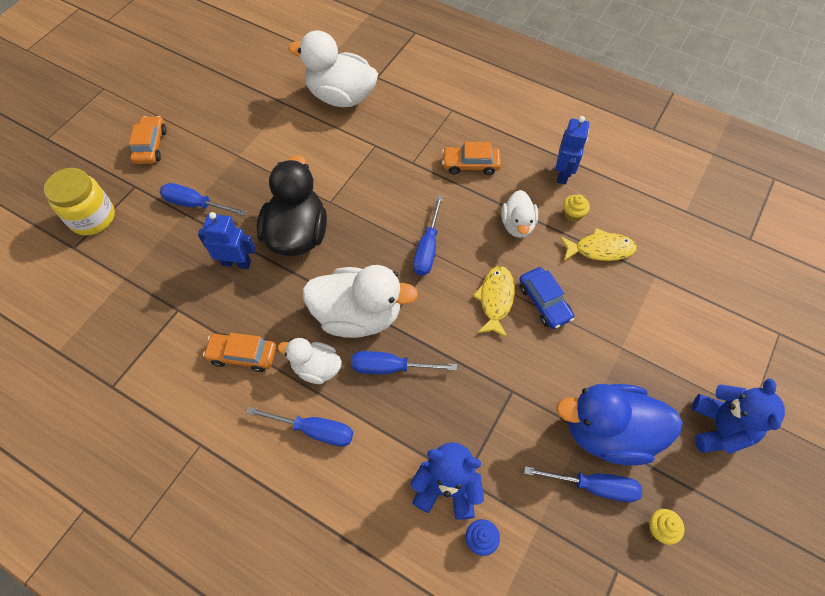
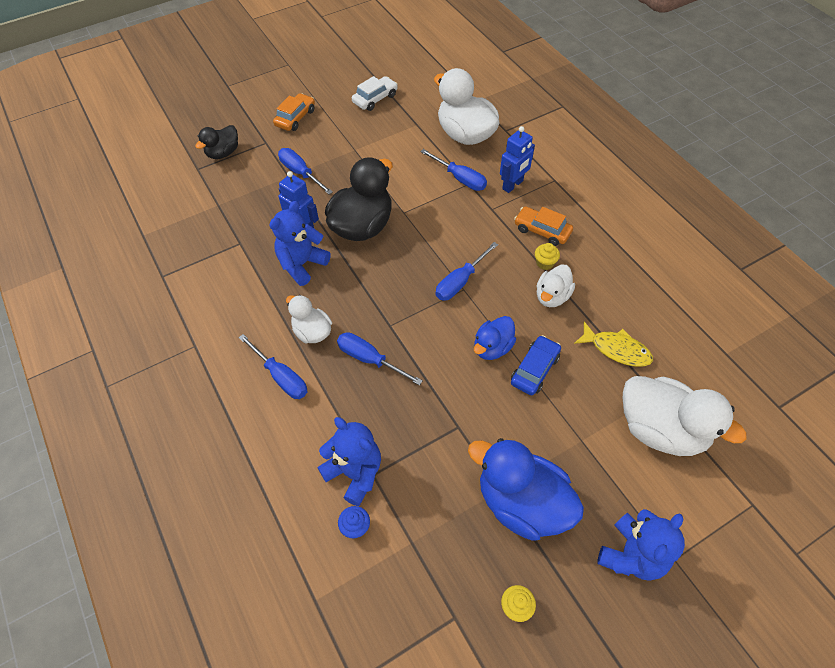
camera: 30 degrees right, 5 degrees down
(92, 217) = (223, 153): yellow jar -> black duck
(225, 92) = (375, 99): none -> white car
(243, 355) = (265, 297): orange car -> none
(260, 302) = (302, 264): none -> blue teddy bear
(358, 315) = (370, 308): white duck -> white duck (660, 429)
(496, 299) = (492, 347): yellow fish -> blue duck
(544, 302) = (534, 369): blue car -> blue car turned 150 degrees counterclockwise
(563, 174) = (623, 272): blue robot -> blue robot (513, 185)
(572, 214) = (610, 309): yellow cupcake -> yellow cupcake (545, 263)
(593, 486) = (479, 539): blue screwdriver -> blue screwdriver (460, 178)

